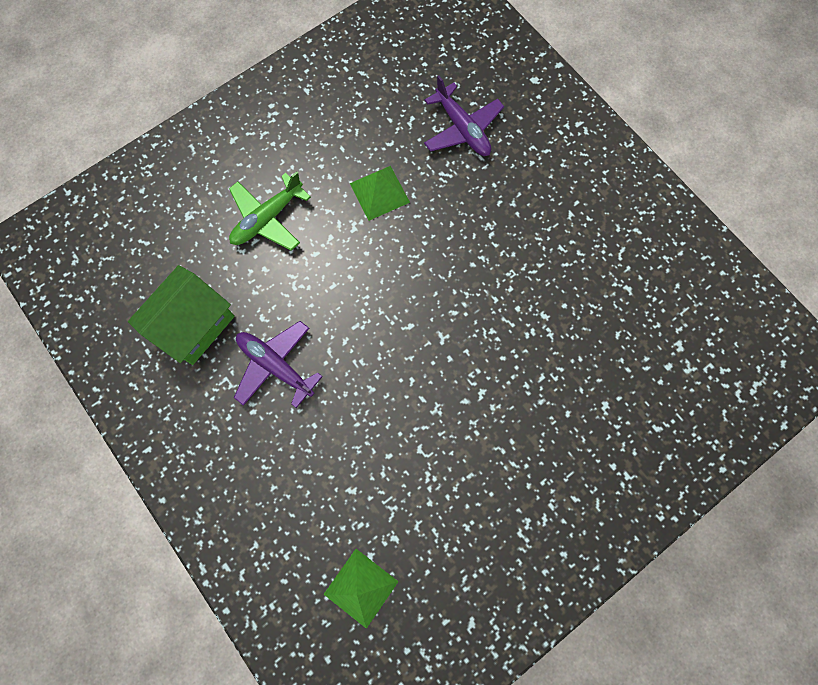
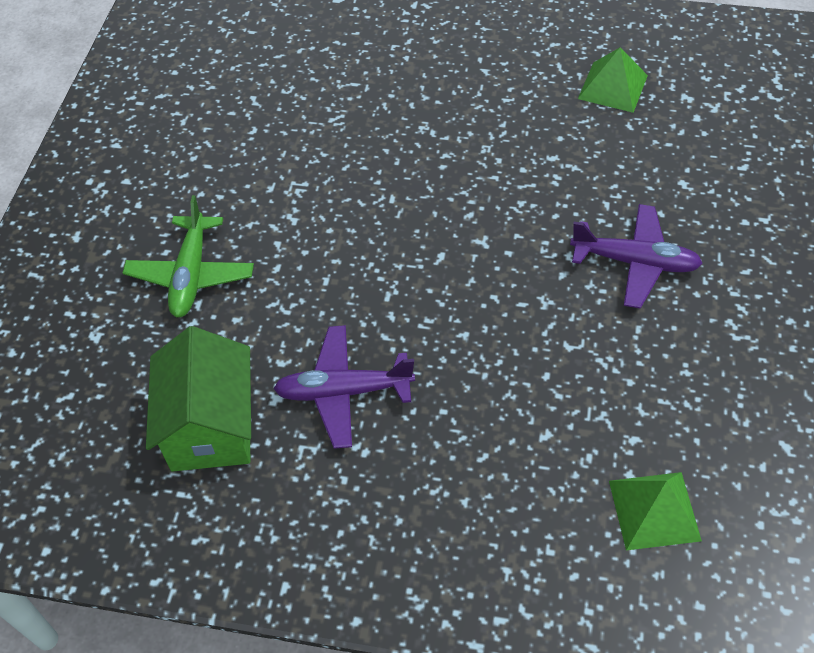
camera: 40 degrees left, 20 degrees down
(379, 192) = (287, 174): green pyramid -> green pyramid (613, 87)
(462, 129) = (312, 74): purple plane -> purple plane (635, 262)

